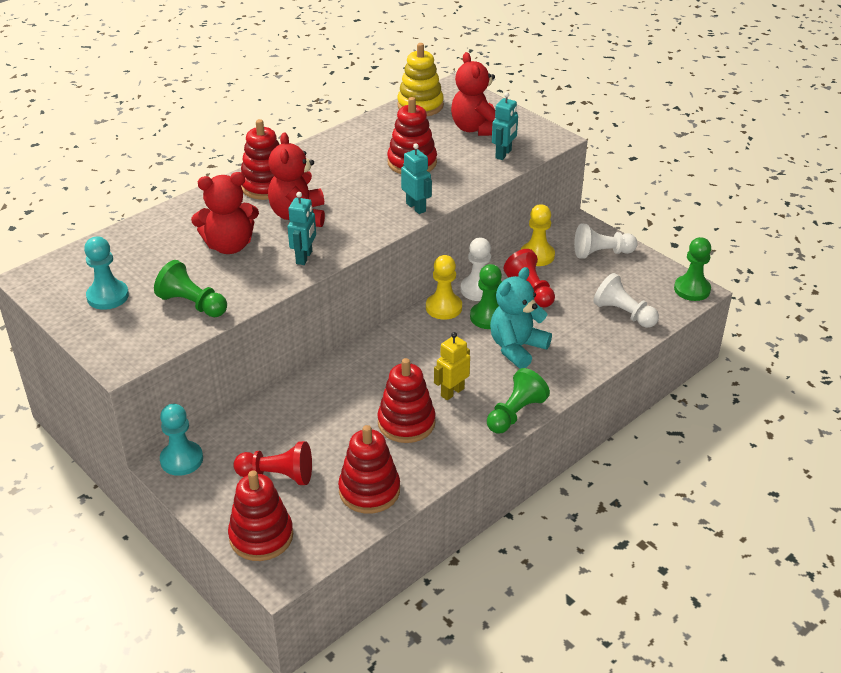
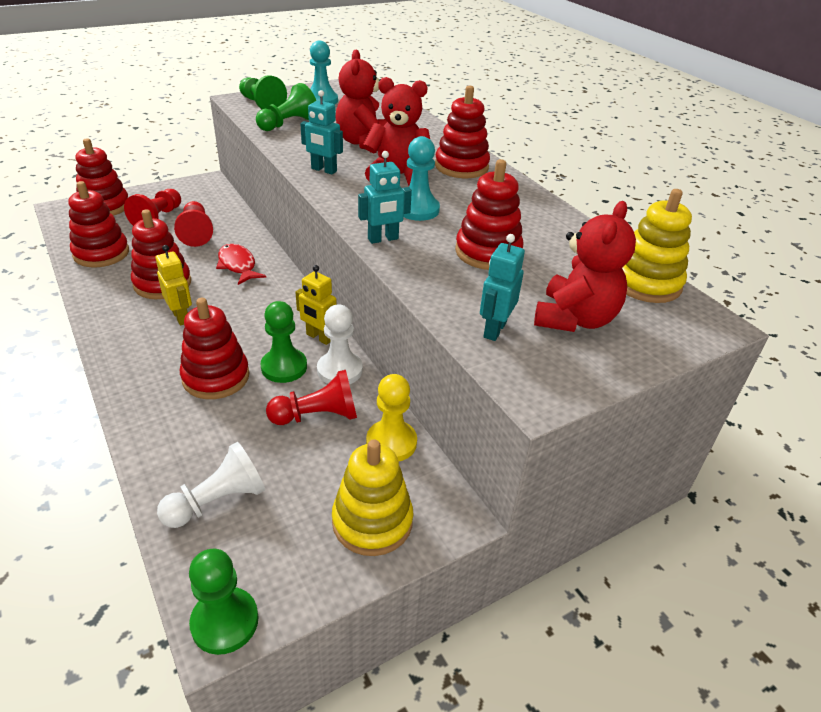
camera: 100 degrees right, 0 degrees up
(181, 460) = (209, 186): turquoise pawn -> turquoise pawn (417, 210)
(301, 432) = (196, 233): none -> red pawn
(355, 382) = (238, 265): none -> red fish
(444, 307) = (319, 337): yellow pawn -> yellow robot
(476, 129) = (574, 319): red teddy bear -> red teddy bear turned 120 degrees clockwise
(503, 154) = (494, 330): turquoise robot -> turquoise robot turned 75 degrees clockwise
(515, 413) = (116, 351): green pawn -> green pawn (261, 105)
(517, 348) = (216, 377): turquoise teddy bear -> red stacking toy
(601, 253) = (372, 521): white pawn -> yellow stacking toy

